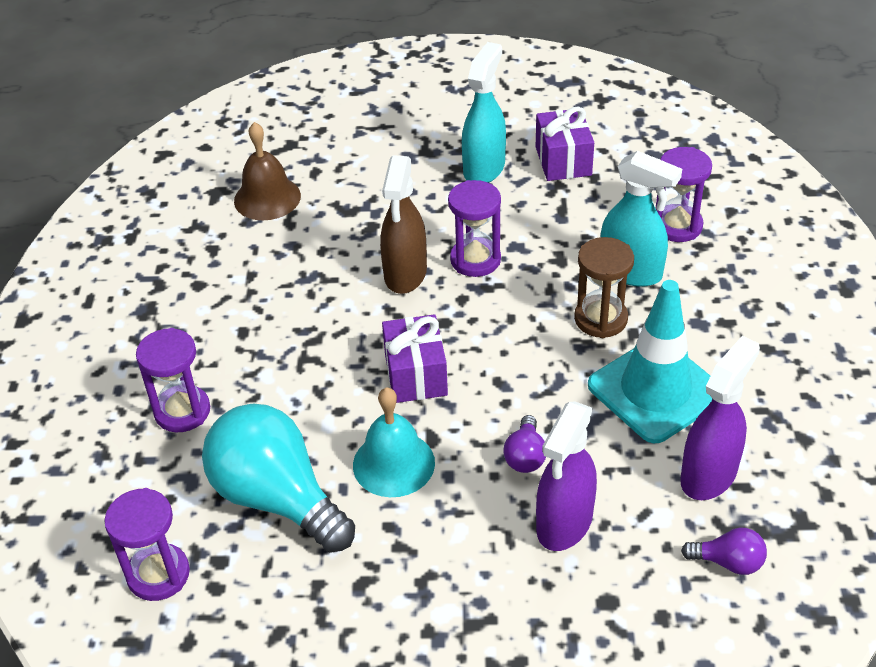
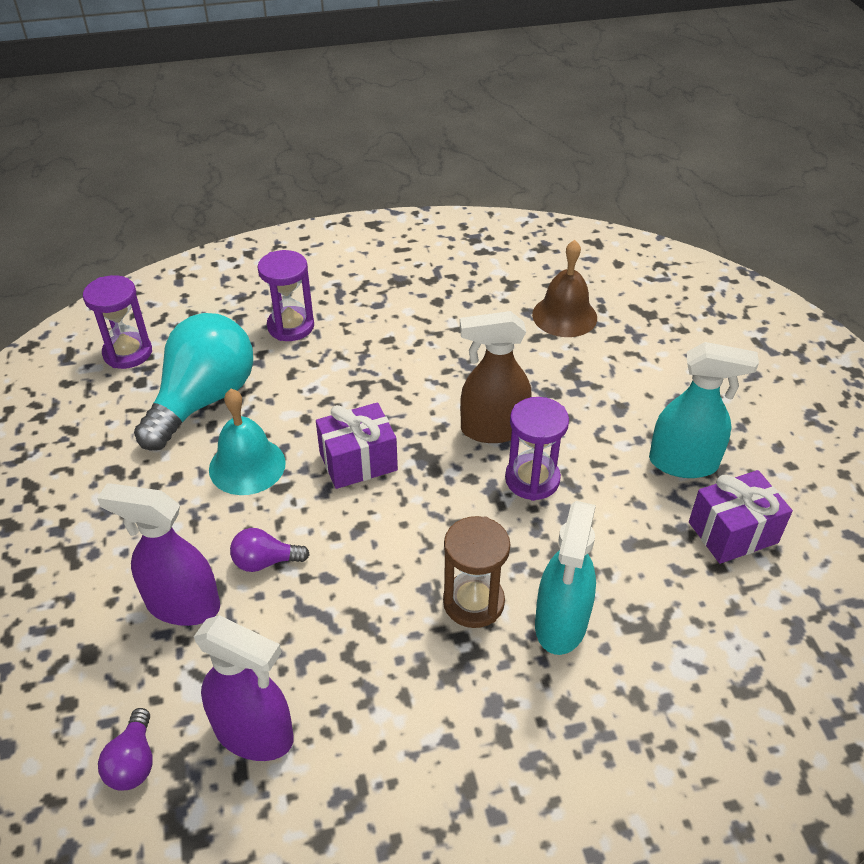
camera: 75 degrees right, 0 degrees up
(655, 390) = (373, 668): turquoise traffic cone -> none
(677, 226) = (663, 665): purple hourglass -> none

